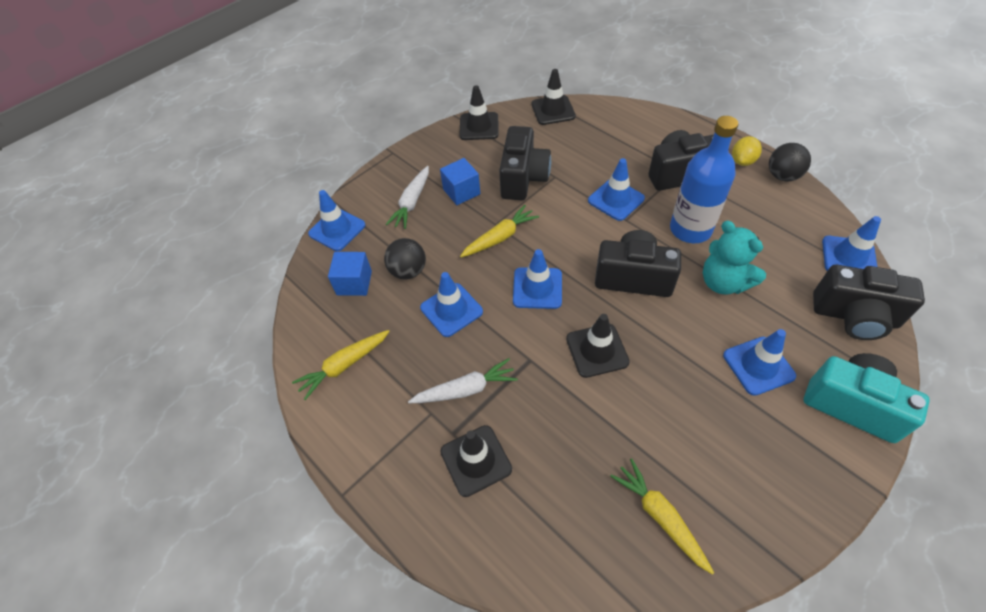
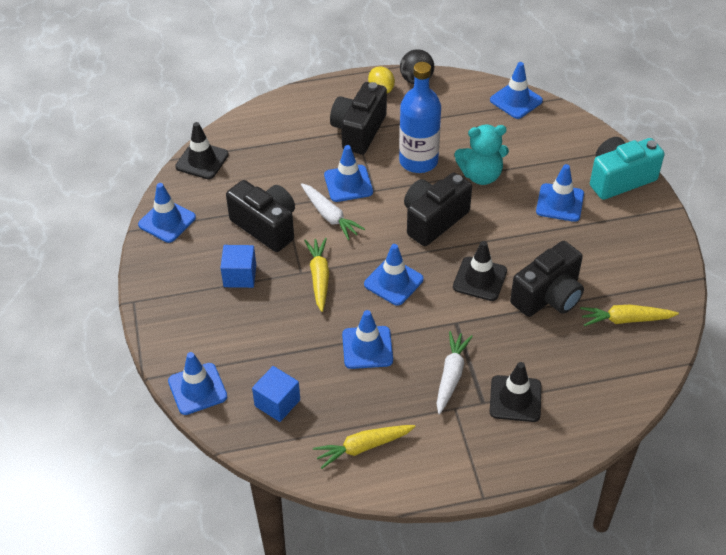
camera: 60 degrees left, 5 degrees down
(344, 366) = (363, 447): yellow carrot -> yellow carrot turned 75 degrees clockwise
(408, 271) = (299, 358): black ball -> none
(412, 202) = (218, 317): white carrot -> white carrot (329, 216)
(479, 126) = (167, 221): black traffic cone -> blue traffic cone
(854, 316) = (562, 132): black camera -> black camera (548, 296)

